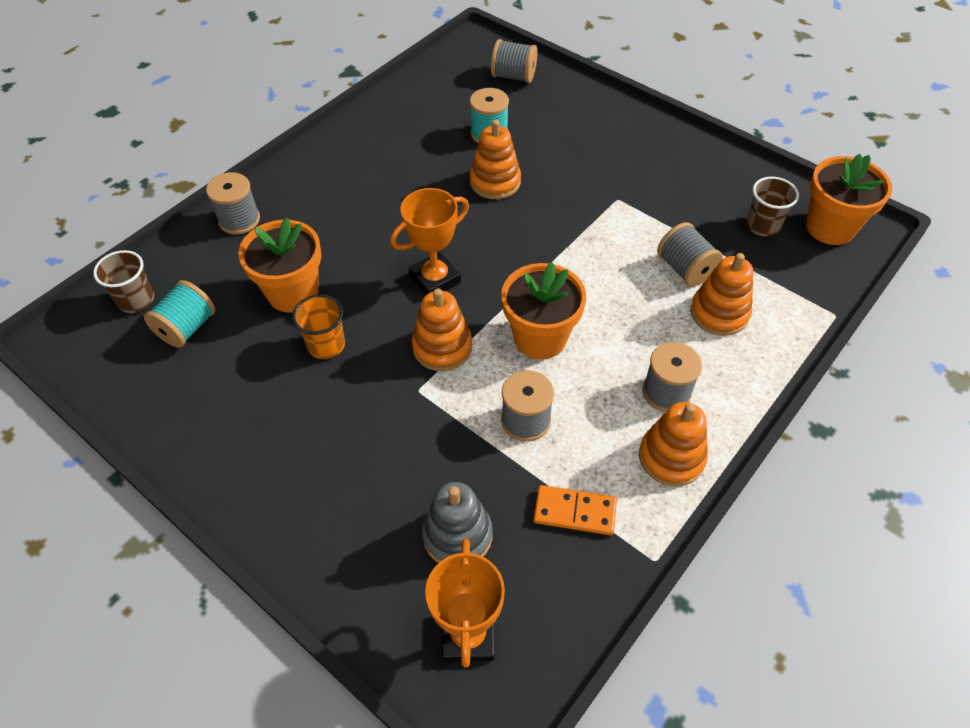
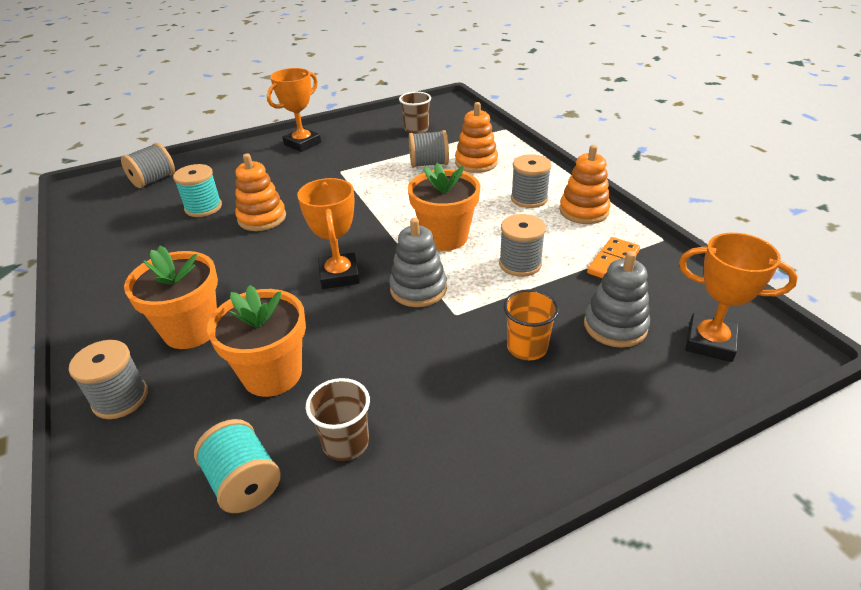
camera: 65 degrees left, 15 degrees down
(136, 300) = (149, 534): brown cup -> brown cup (346, 443)
(326, 345) = (361, 363): orange cup -> orange cup (527, 347)
(442, 347) = (418, 289): orange stacking toy -> grey stacking toy
(654, 143) = (302, 143): none -> orange trophy
(830, 227) = (437, 111): orange flower pot -> orange flower pot (191, 330)

